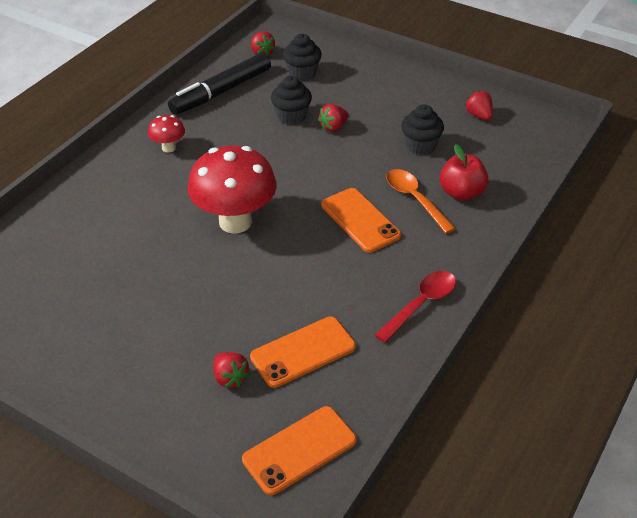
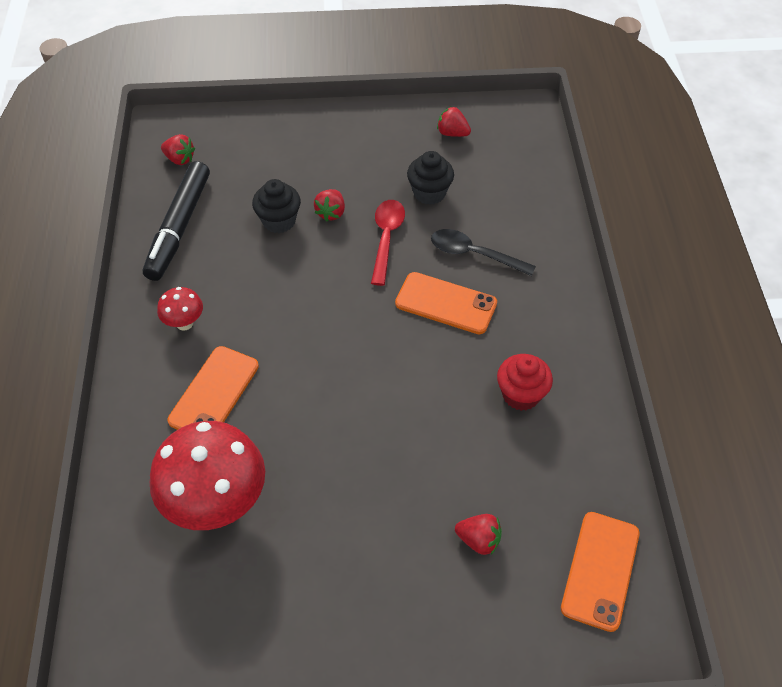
camera: 35 degrees left, 10 degrees up
(235, 222) = (332, 371): red mushroom -> red mushroom (217, 504)
(302, 73) = (244, 164): black cupcake -> none
(303, 352) = (517, 472): orange phone -> orange phone (214, 393)
(357, 305) = (521, 395): none -> red cupcake
(415, 199) = (474, 254): orange spoon -> black spoon
(420, 305) = (572, 361): red spoon -> red spoon (386, 239)
(461, 193) = (507, 226): red apple -> none

